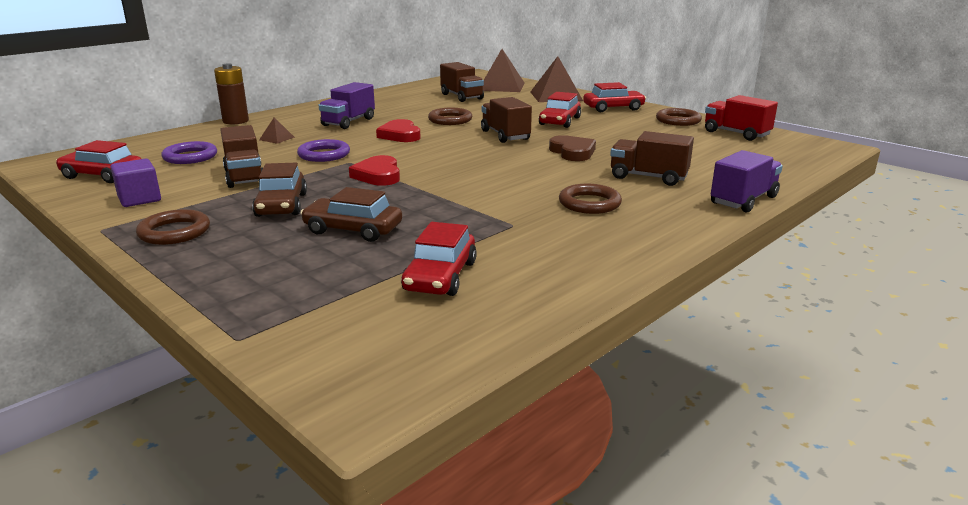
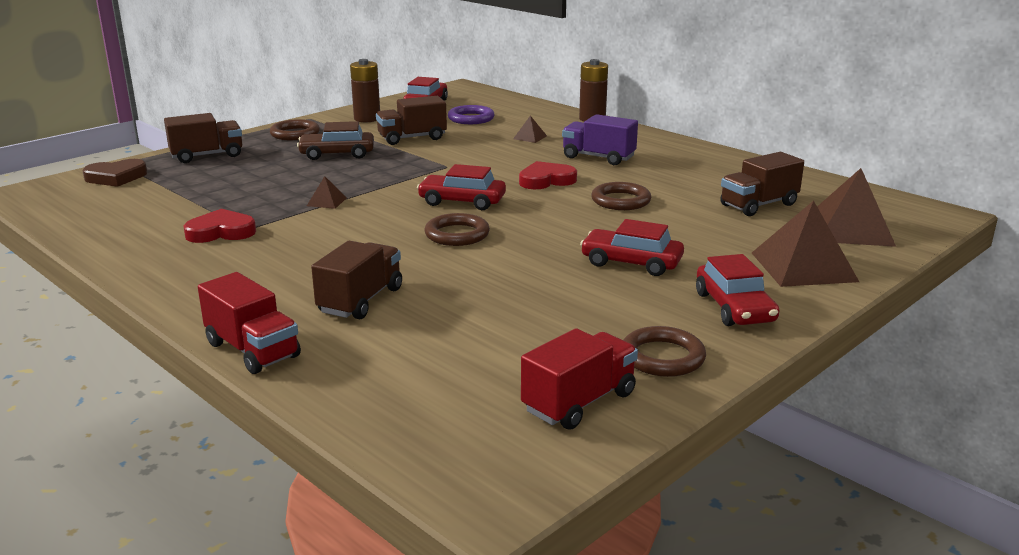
camera: 90 degrees right, 0 degrees up
(139, 199) = (367, 119): purple cube -> brown battery
(324, 155) = (473, 156): purple ring -> none
(353, 229) = (270, 177): brown car -> none
(378, 175) = (404, 178): red heart -> red heart (221, 232)
(439, 199) = (327, 201): none -> brown pyramid
(440, 276) = (162, 205): red car -> red car (462, 201)
(505, 135) = (550, 229): brown truck -> brown truck (207, 156)
(572, 152) = (473, 263): brown heart -> brown heart (116, 177)
(589, 203) = (286, 262): brown ring -> brown ring (457, 234)
(743, 200) = (252, 350): purple truck -> red truck

